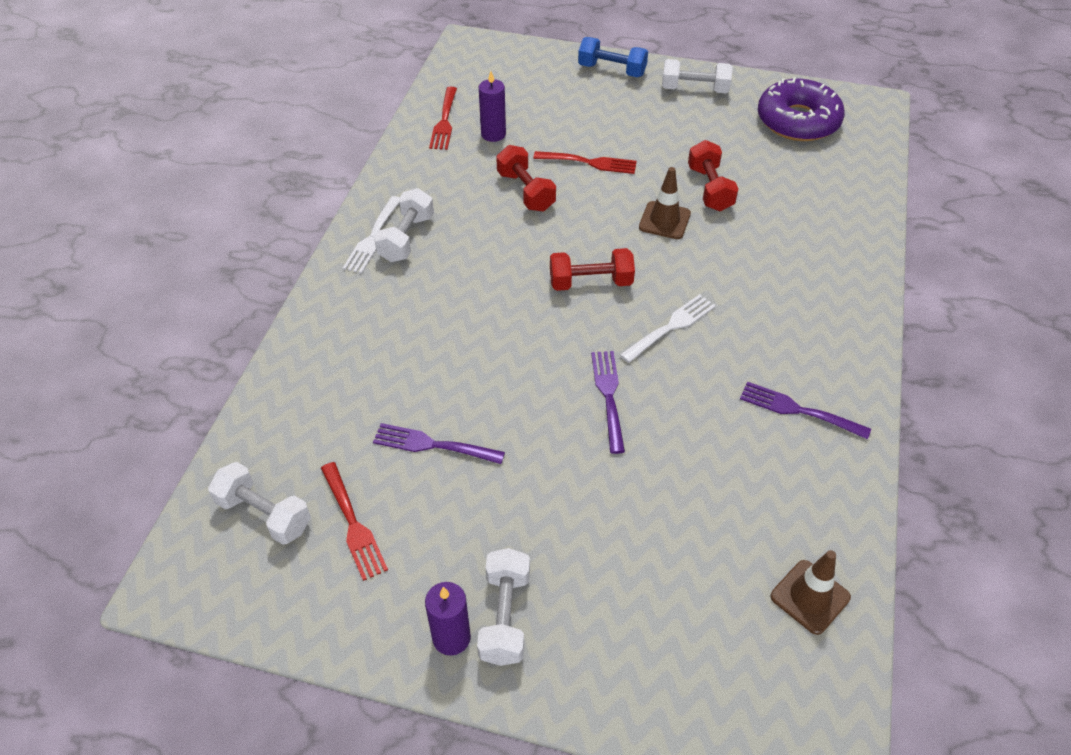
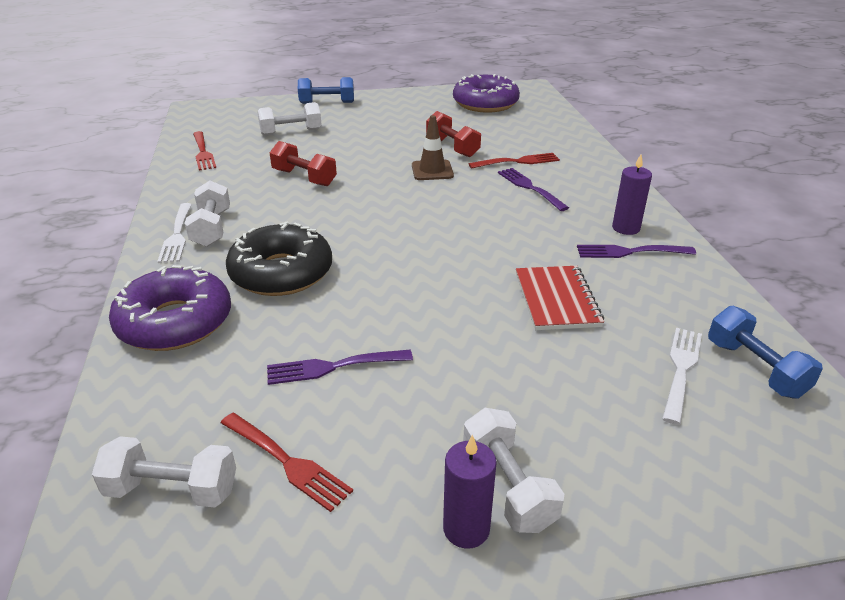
camera: 25 degrees left, 15 degrees down
(329, 347) = (175, 322): none -> purple donut
(442, 319) = (281, 273): none -> black donut
(493, 134) = (252, 152): purple candle -> purple candle (626, 228)
(589, 163) = (346, 152): red fork -> red fork (518, 161)
(590, 282) = (401, 218): red dumbbell -> none
(608, 396) = (473, 284): purple fork -> purple fork (530, 188)
(671, 327) = (488, 228): white fork -> white fork (681, 370)
(676, 444) = (556, 300): none -> red notebook
(694, 89) = (398, 101): white dumbbell -> white dumbbell (291, 132)
(810, 597) = (755, 369): brown traffic cone -> blue dumbbell

